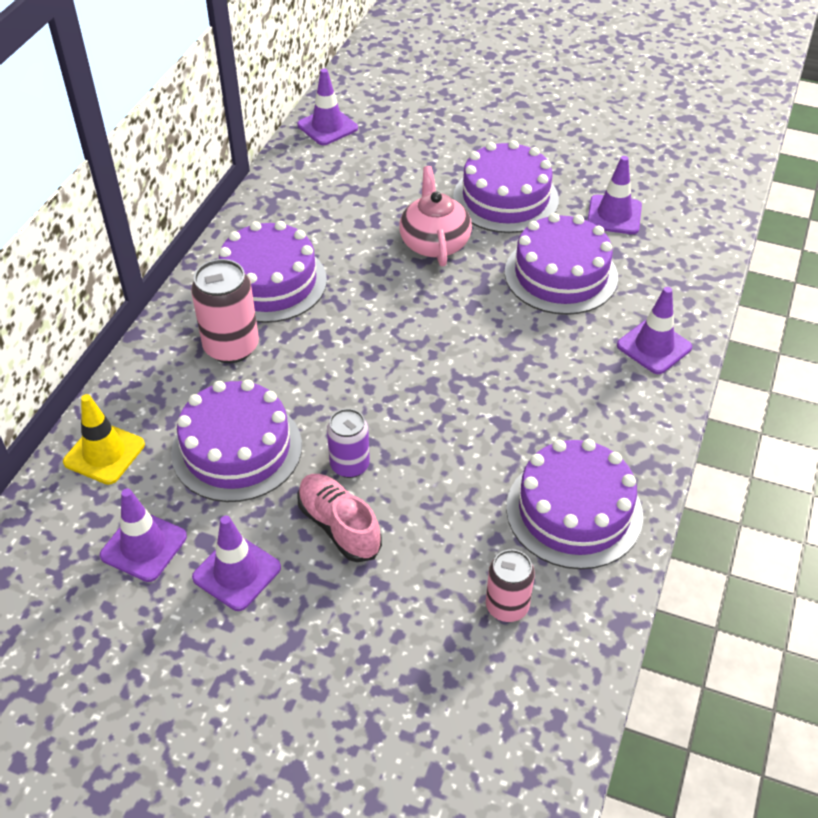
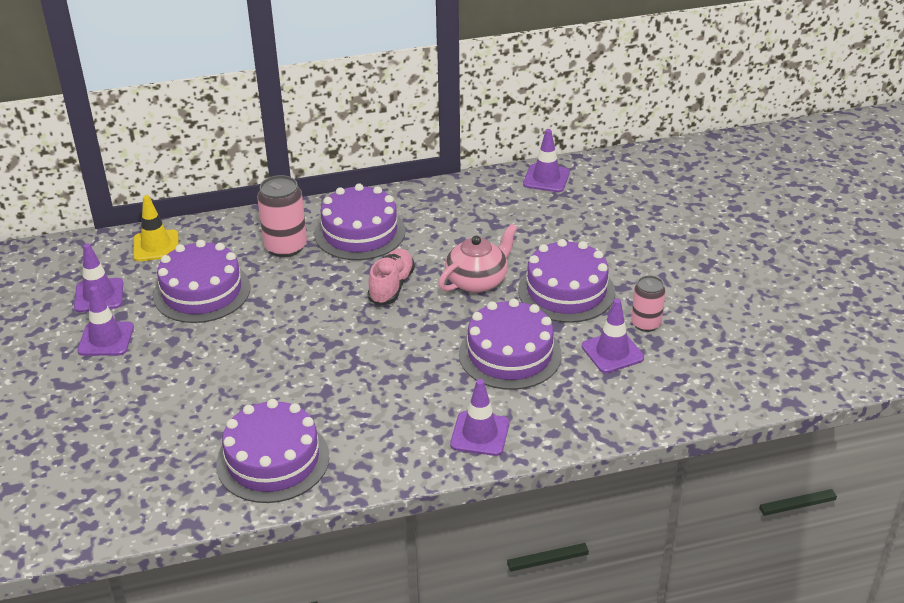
camera: 55 degrees right, 10 degrees down
(339, 526) = (173, 361): pink shoe -> pink shoe (391, 286)
(349, 465) = (228, 342): purple can -> none
(507, 606) = (164, 463): pink can -> pink can (646, 324)

